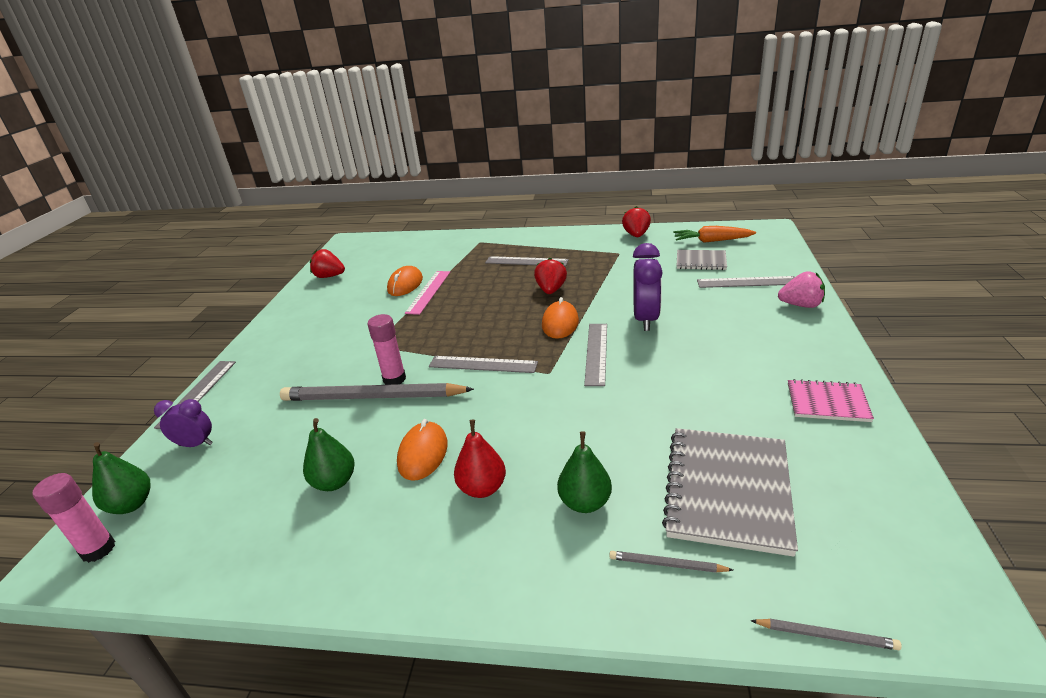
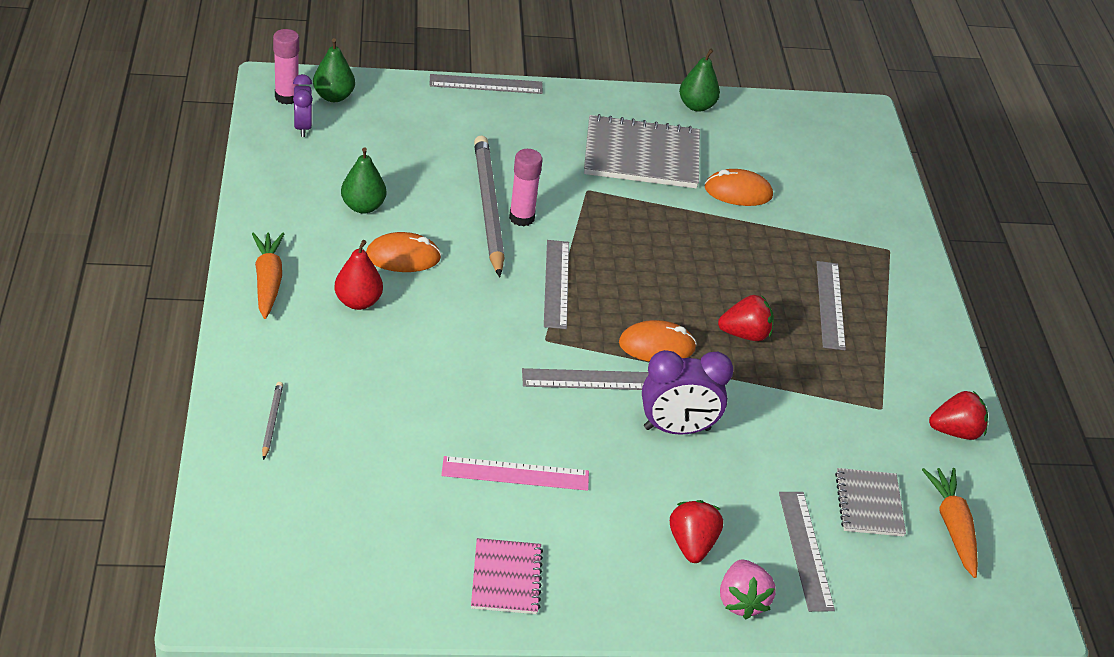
camera: 70 degrees right, 10 degrees up
(196, 444) = (409, 108): purple clock -> purple clock (303, 127)
(329, 276) = (749, 118): red strawberry -> red strawberry (692, 544)
(428, 292) = (721, 216): pink ruler -> pink ruler (515, 473)
(431, 569) = (268, 281): none -> orange carrot
(585, 502) = (342, 370): green pear -> green pear (696, 106)
(727, 490) = (360, 471): grey notebook -> grey notebook (641, 155)
(825, 635) = (203, 509): grey pencil -> none

